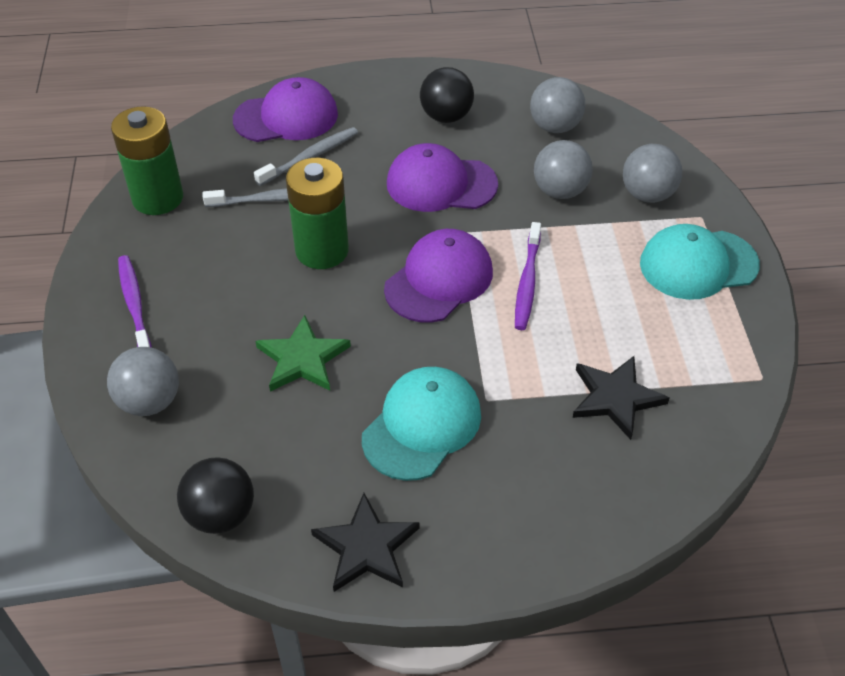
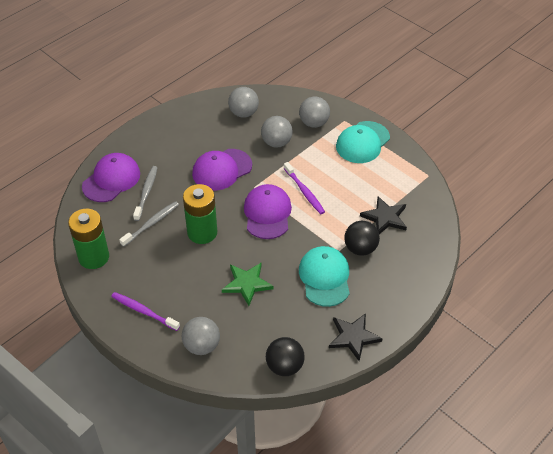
camera: 40 degrees left, 0 degrees up
(446, 117) = (189, 136): black ball -> black ball (360, 248)

